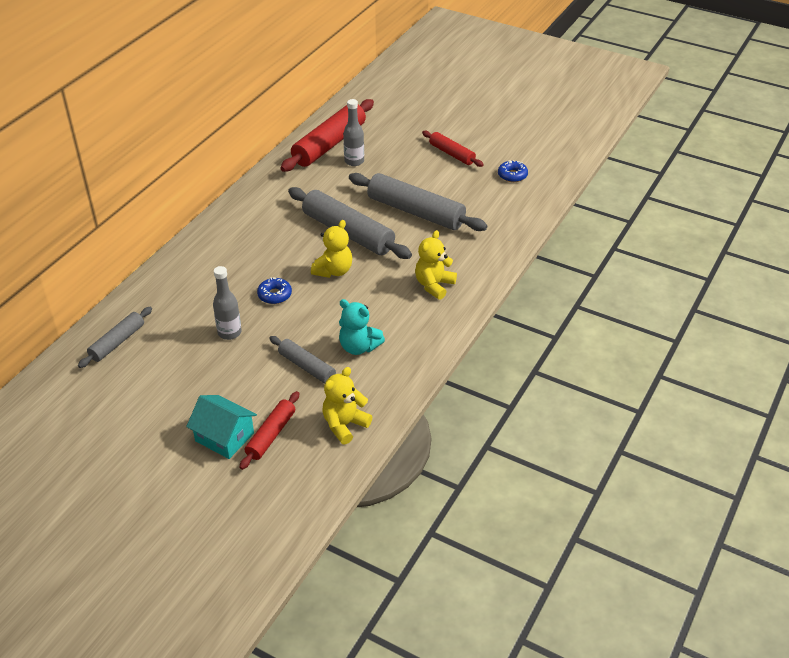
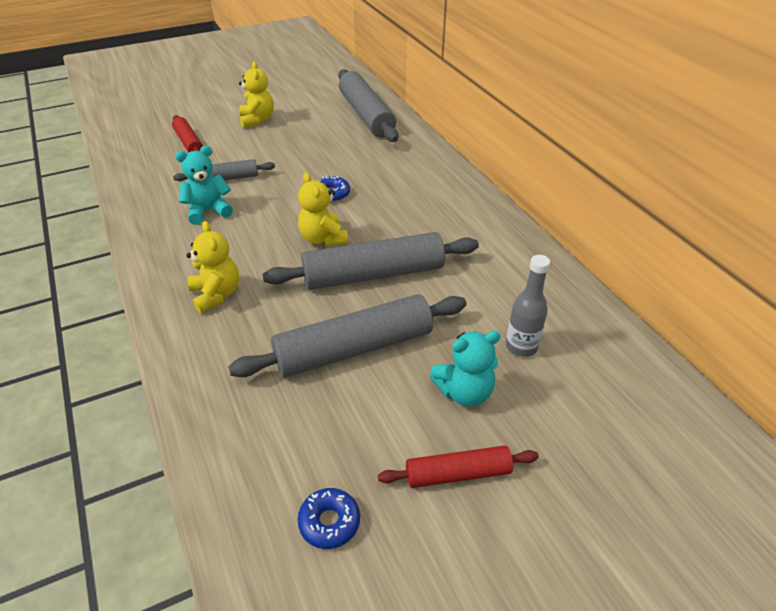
camera: 125 degrees right, 0 degrees up
(117, 342) = (366, 115): grey rolling pin -> grey rolling pin, size x1.81
(224, 437) = (216, 127): turquoise house -> none
(229, 333) = (314, 159): grey bottle -> none
(329, 144) = (585, 342): red rolling pin -> none
(344, 425) = (146, 173): yellow teddy bear -> yellow teddy bear (257, 120)
(405, 167) = (464, 392): none -> turquoise teddy bear

